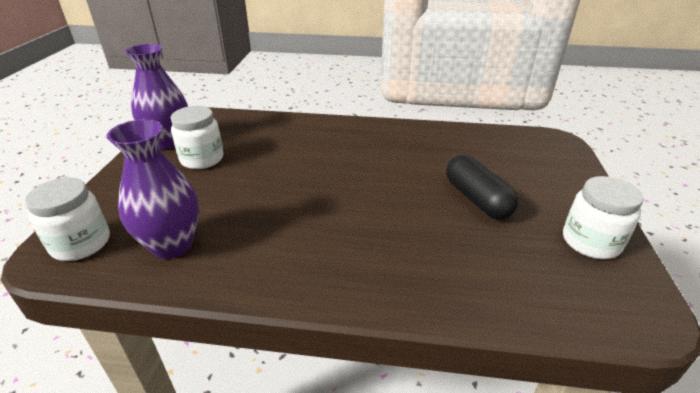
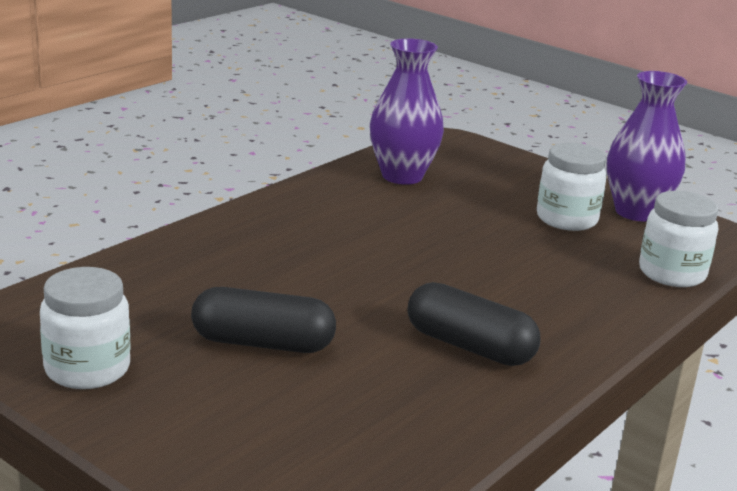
camera: 120 degrees right, 10 degrees down
(81, 243) = (450, 149): white jar -> white jar (672, 273)
(391, 147) = (469, 346): none -> black capsule

